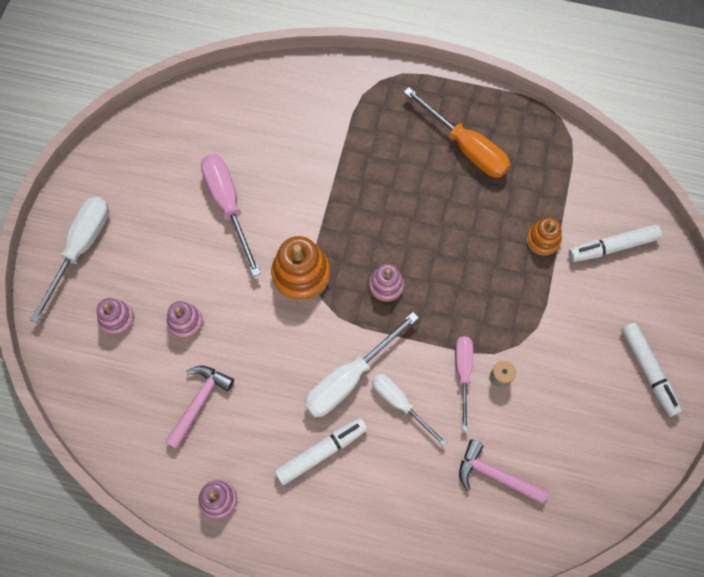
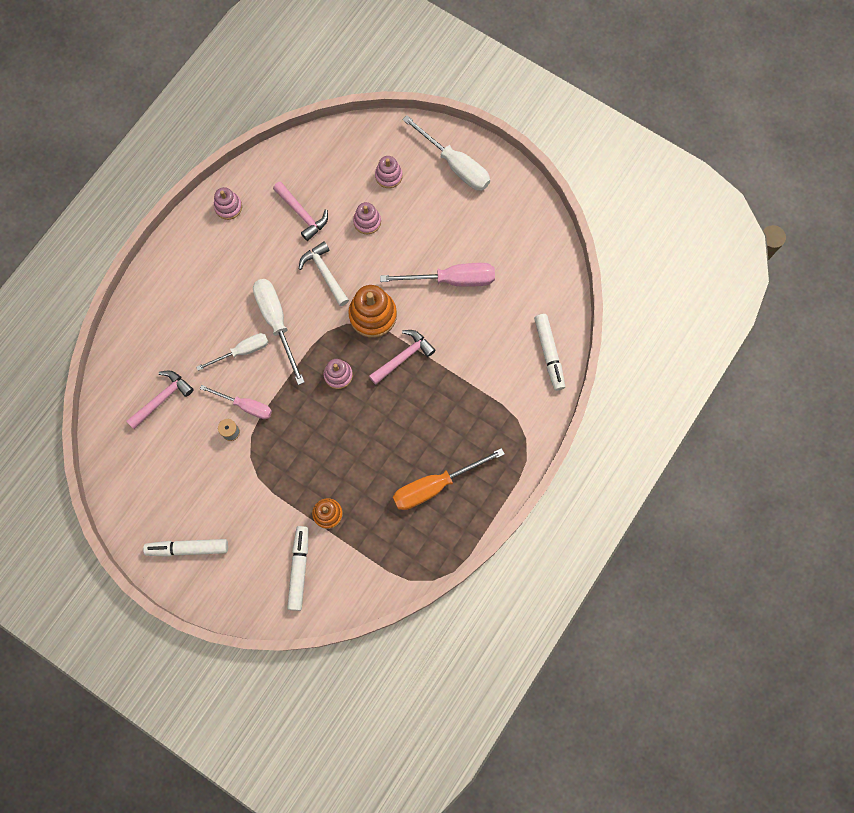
camera: 110 degrees right, 5 degrees up
(268, 346) = (325, 273): none -> white hammer
(321, 452) = (231, 285): white marker -> white marker (549, 354)
(338, 225) = (403, 357): none -> pink hammer

